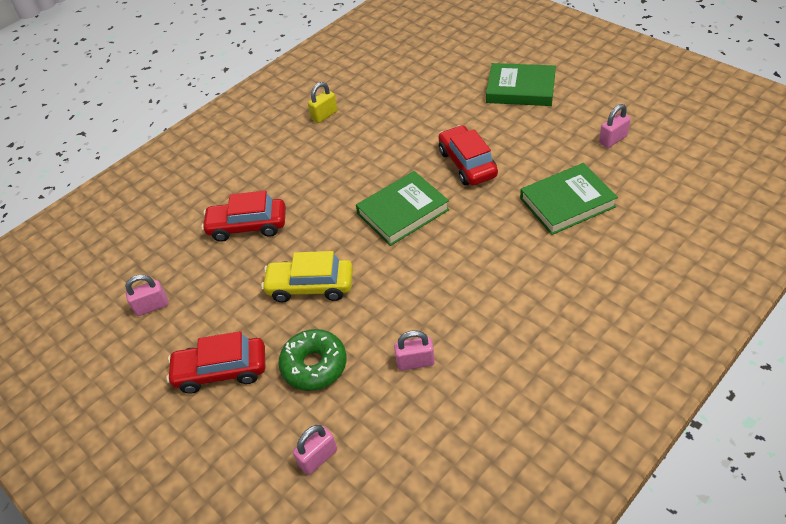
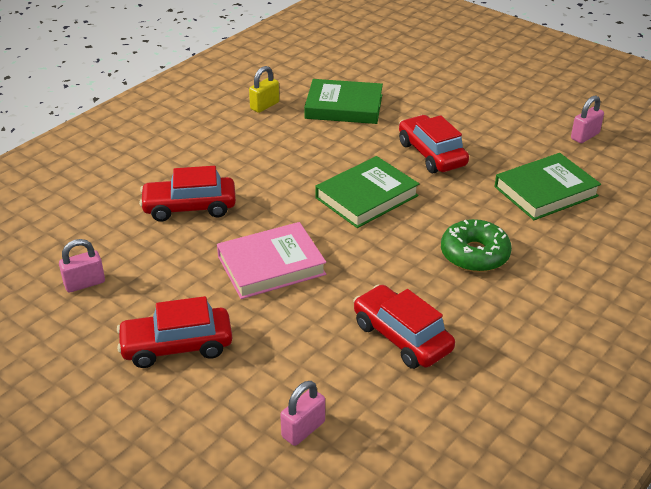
camera: 10 degrees left, 10 degrees down
(310, 286) = (271, 265): yellow car -> pink book
(314, 365) = (286, 340): green donut -> green donut (474, 254)
(415, 362) = (402, 337): pink padlock -> red car
(520, 89) = (479, 88): green book -> green book (344, 107)

